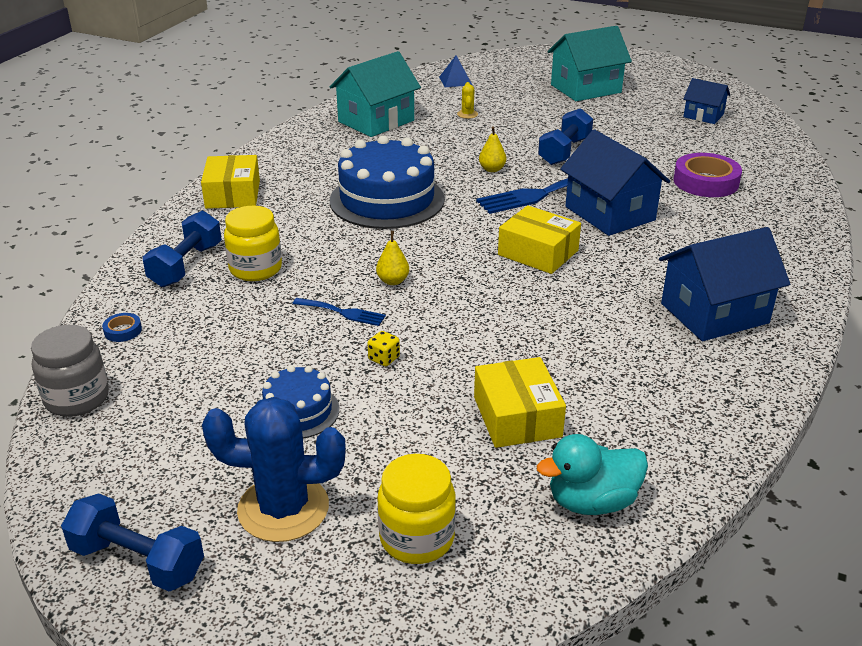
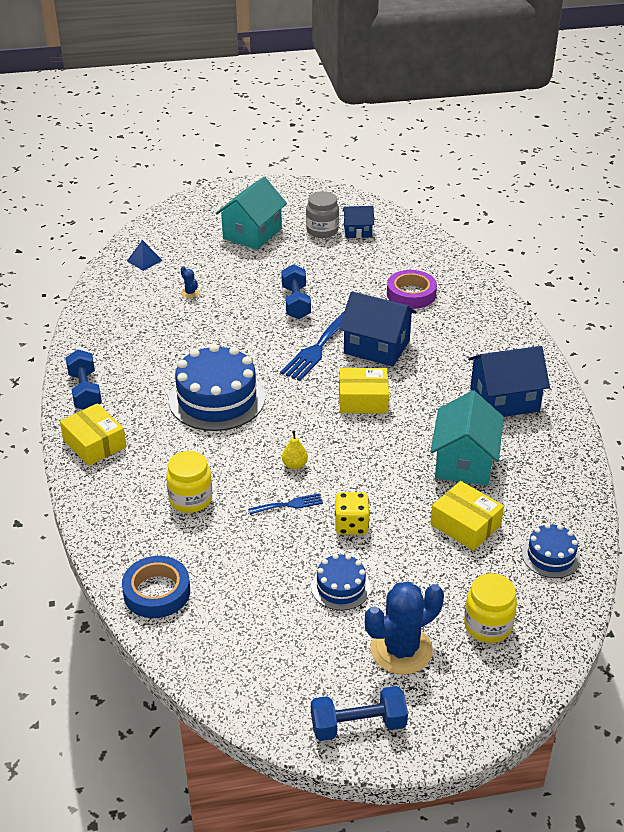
camera: 35 degrees left, 5 degrees up
(77, 399) = (190, 654): grey jar -> grey jar (322, 230)
(123, 331) = (157, 592): blue tape -> blue tape, size x2.23
(186, 265) = (136, 520): blue dumbbell -> blue dumbbell (85, 391)
(376, 121) = (126, 327): turquoise house -> turquoise house (464, 462)
(384, 358) = (351, 525): yellow dice -> yellow dice, size x1.79
(467, 114) = (190, 293): yellow cactus -> blue cactus
(492, 169) = (262, 340): yellow pear -> none
(592, 502) = (550, 556): turquoise duck -> blue cake
(714, 313) = (504, 400): blue house -> blue house turned 45 degrees clockwise

